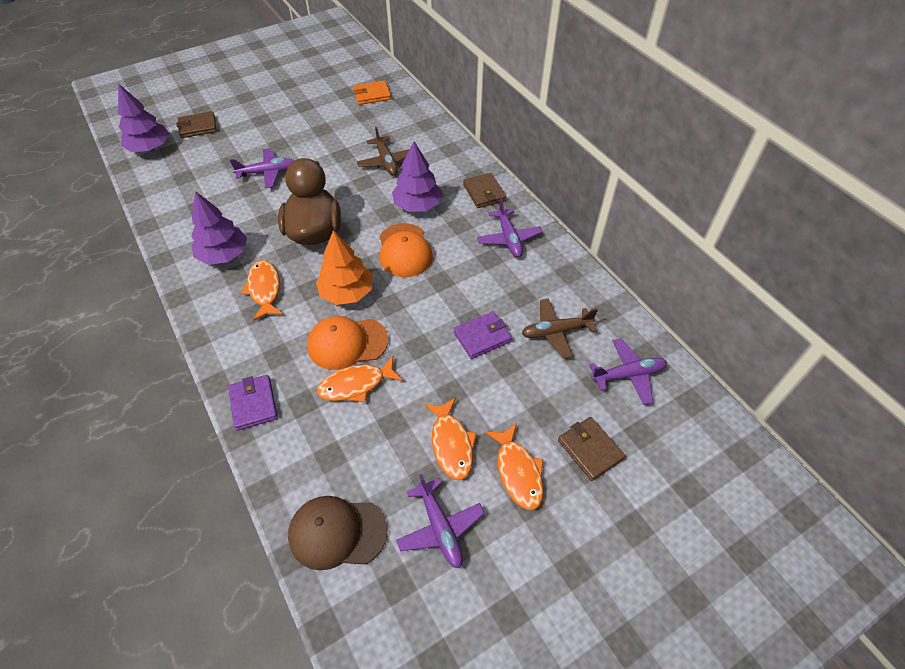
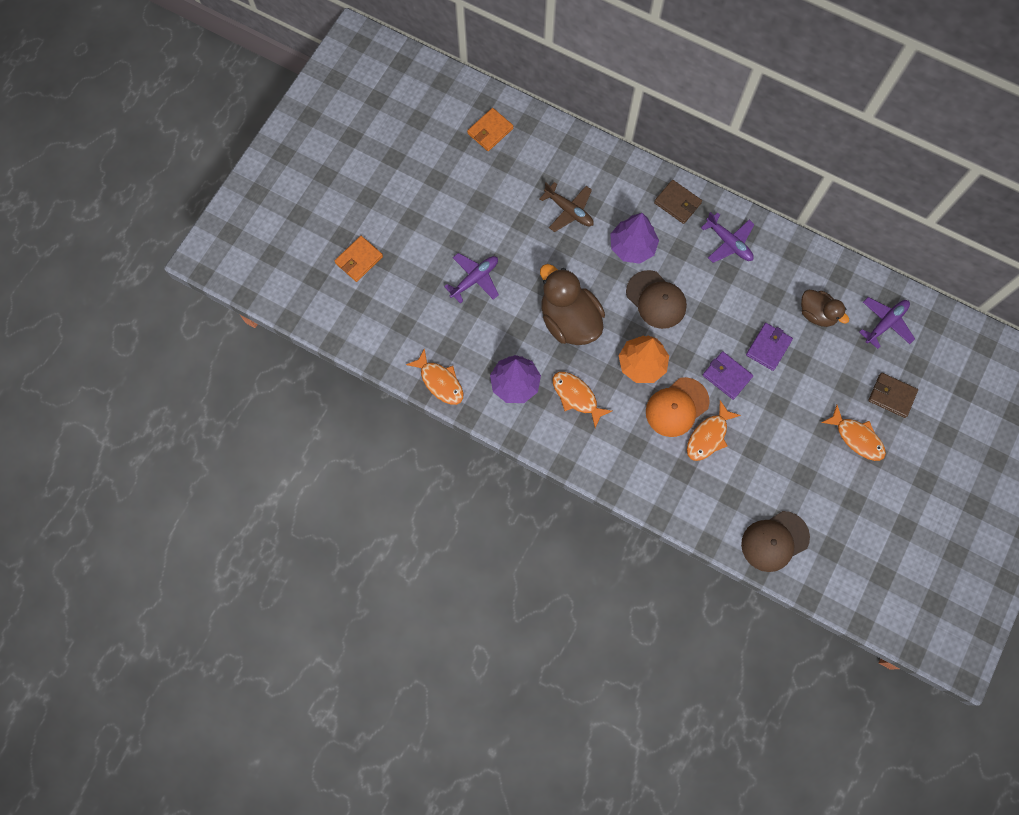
camera: 30 degrees left, 20 degrees up
(150, 148) = (339, 309): purple tree -> none
(198, 127) = (359, 260): brown wallet -> orange wallet
(253, 404) = (650, 491): purple wallet -> purple wallet (727, 376)
(404, 250) = (656, 300): orange cap -> brown cap
(440, 528) = (833, 501): purple plane -> none
(451, 444) = (803, 443): orange fish -> orange fish (440, 381)
(556, 332) = (817, 314): brown plane -> brown duck

